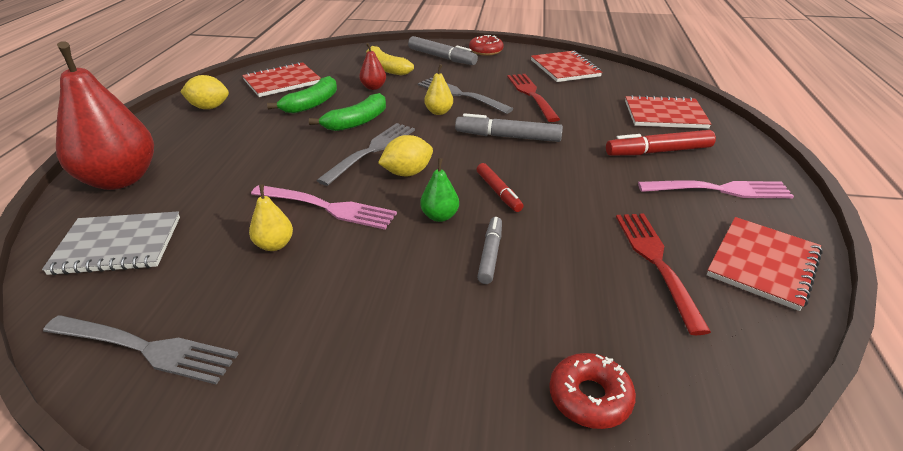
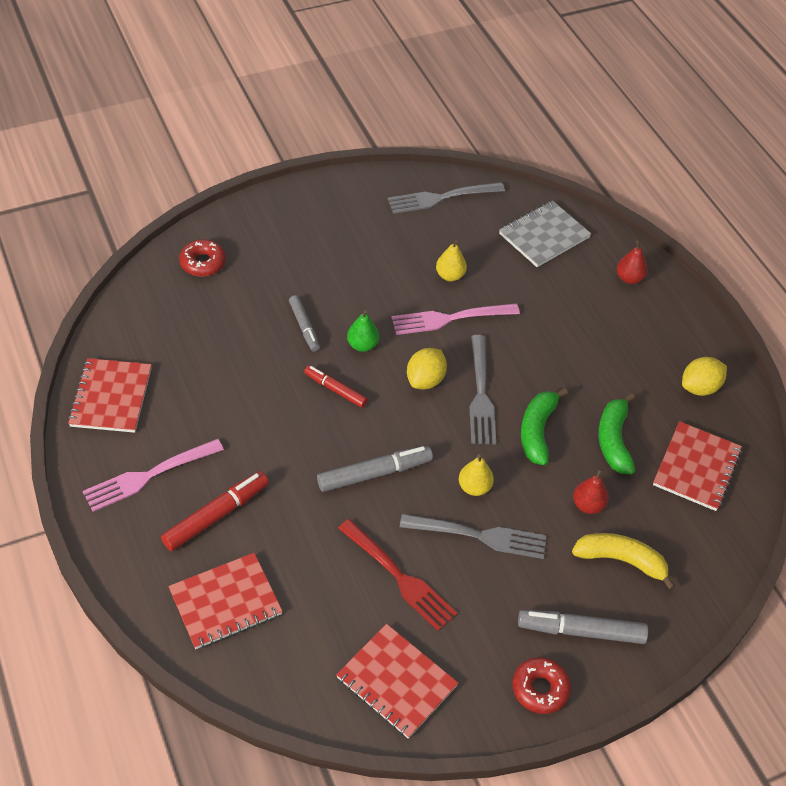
camera: 145 degrees right, 15 degrees up
(120, 179) = (629, 278): red pear -> red pear, size x0.43
(657, 263) = (187, 366): red fork -> none

